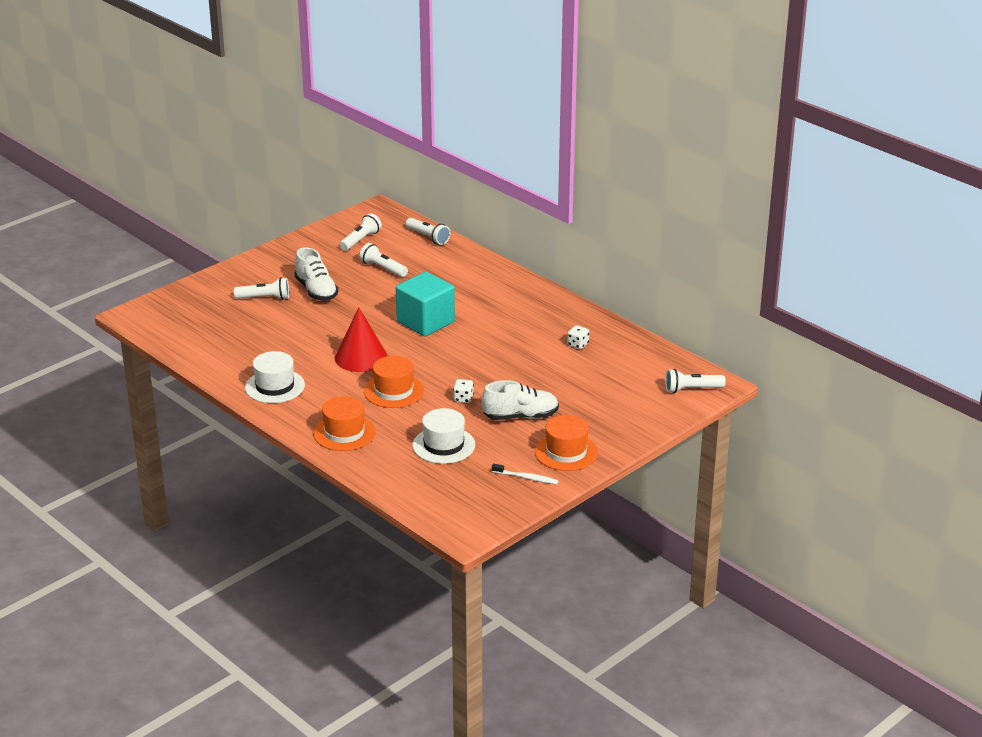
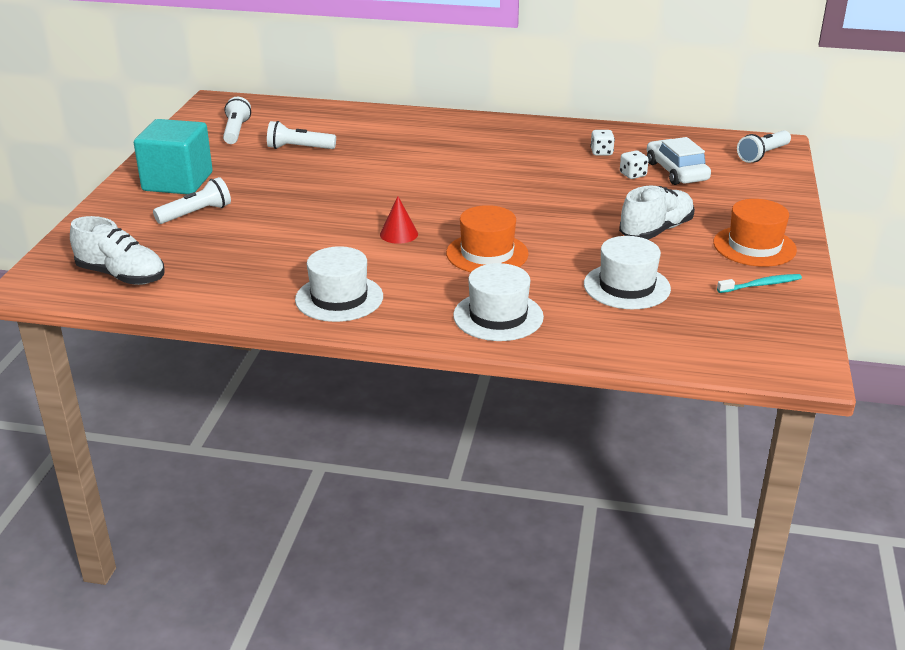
camera: 35 degrees left, 0 degrees up
(316, 291) = (251, 188): white shoe -> white shoe (121, 276)
(344, 433) = (498, 316): orange hat -> white hat
(361, 357) = (399, 234): red cone -> red cone, size x0.53
(425, 322) = (419, 180): turquoise cube -> turquoise cube (177, 182)
(428, 237) = (307, 110): white flashlight -> none
(463, 399) = (572, 235): white dice -> white dice (632, 175)
(526, 478) = (761, 285): white toothbrush -> turquoise toothbrush
(606, 379) = (676, 171): none -> white car

